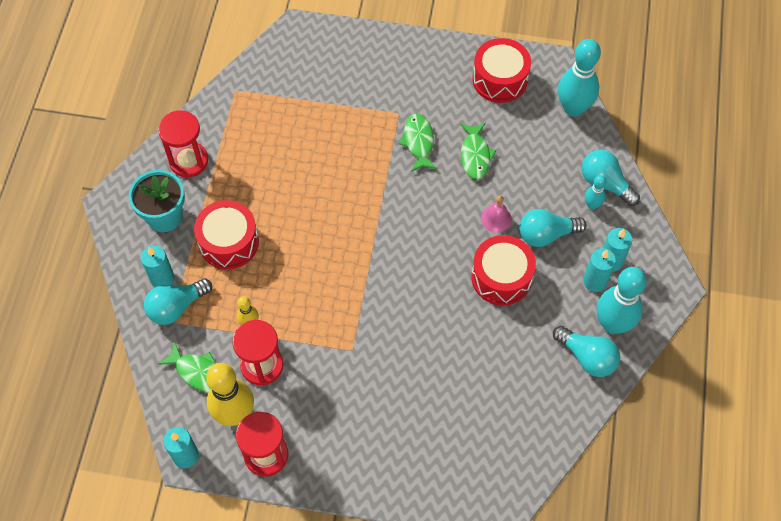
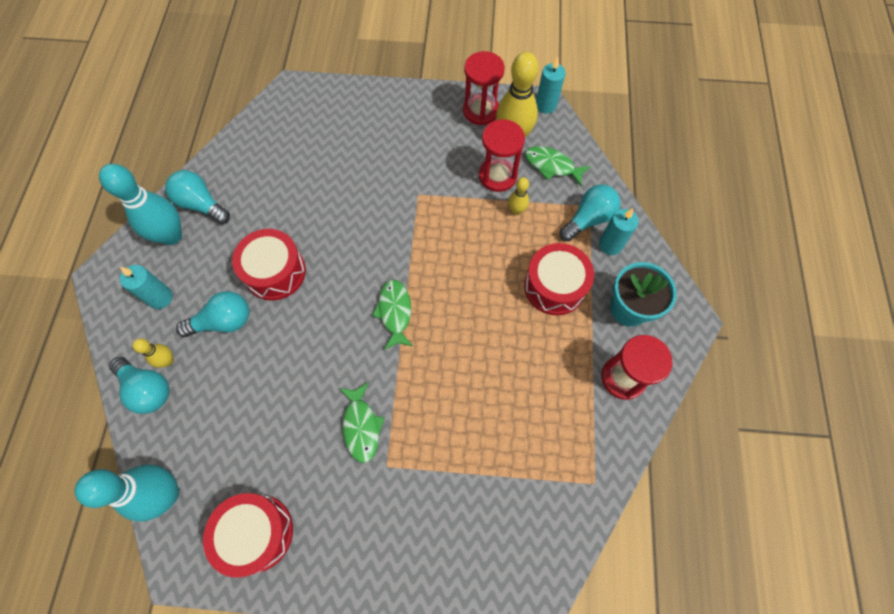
camera: 175 degrees right, 5 degrees up
(475, 155) = (294, 413): green fish -> green fish (395, 312)
(496, 219) = (275, 335): pink bell -> none
(592, 205) = (168, 361): turquoise bowling pin -> yellow bowling pin
(595, 281) = (181, 276): turquoise candle -> none

